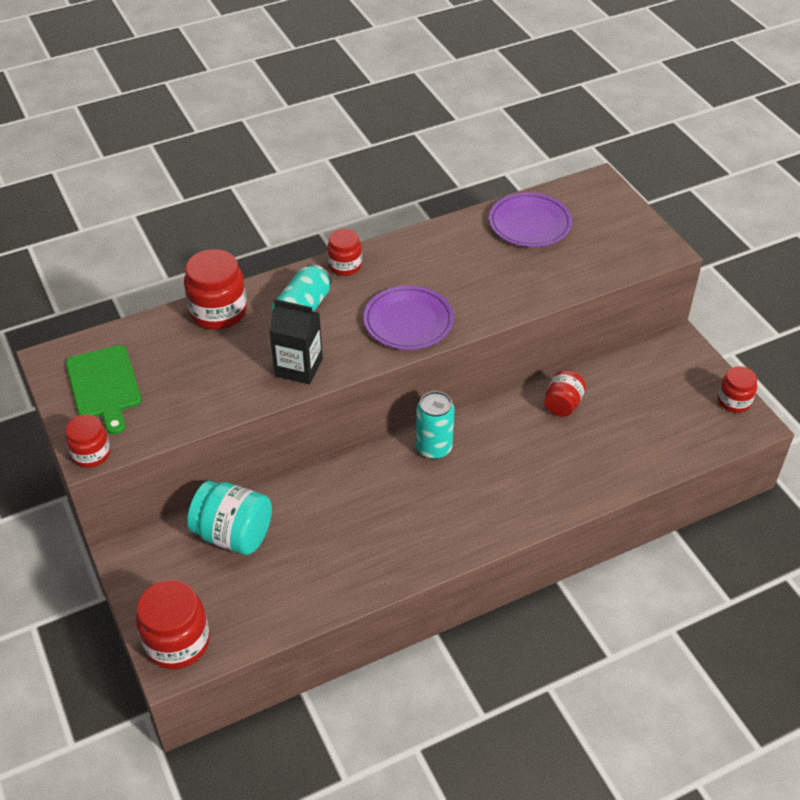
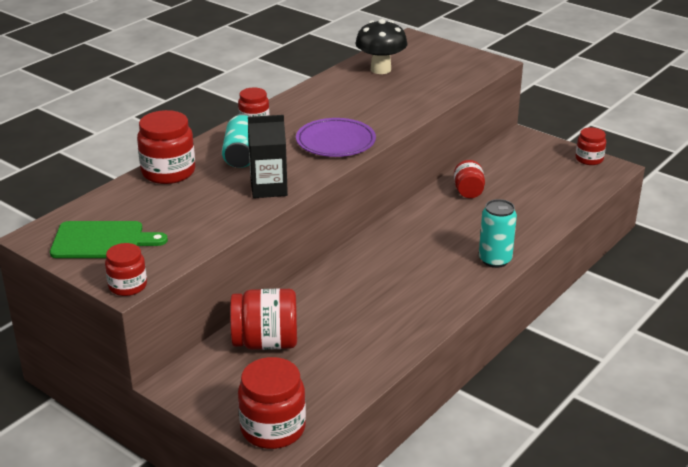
camera: 25 degrees left, 15 degrees down
(104, 386) = (102, 241): green cutting board -> green cutting board turned 45 degrees counterclockwise
(233, 534) = (266, 342): turquoise jar -> red jar
(434, 448) = (390, 242): turquoise can -> turquoise can (495, 260)
(530, 224) = (380, 69): purple plate -> black mushroom

